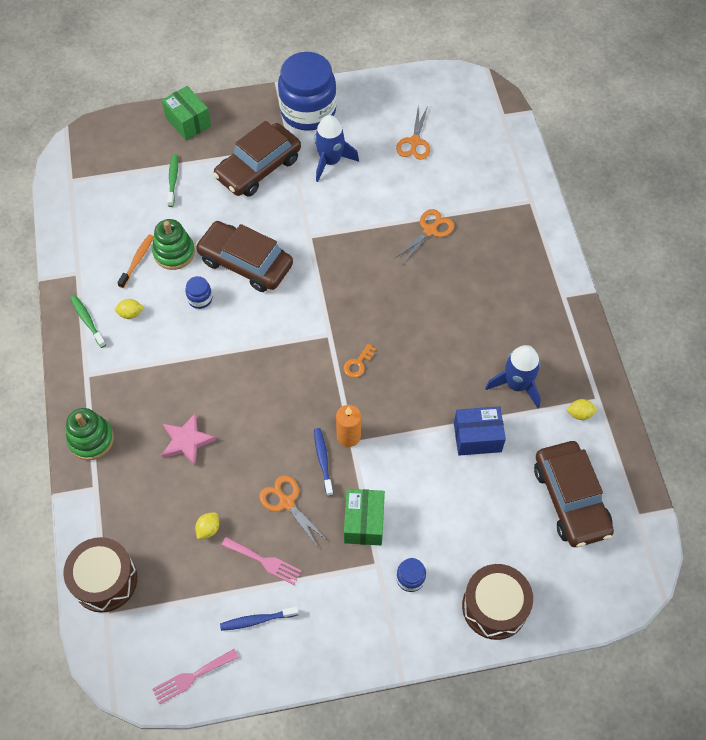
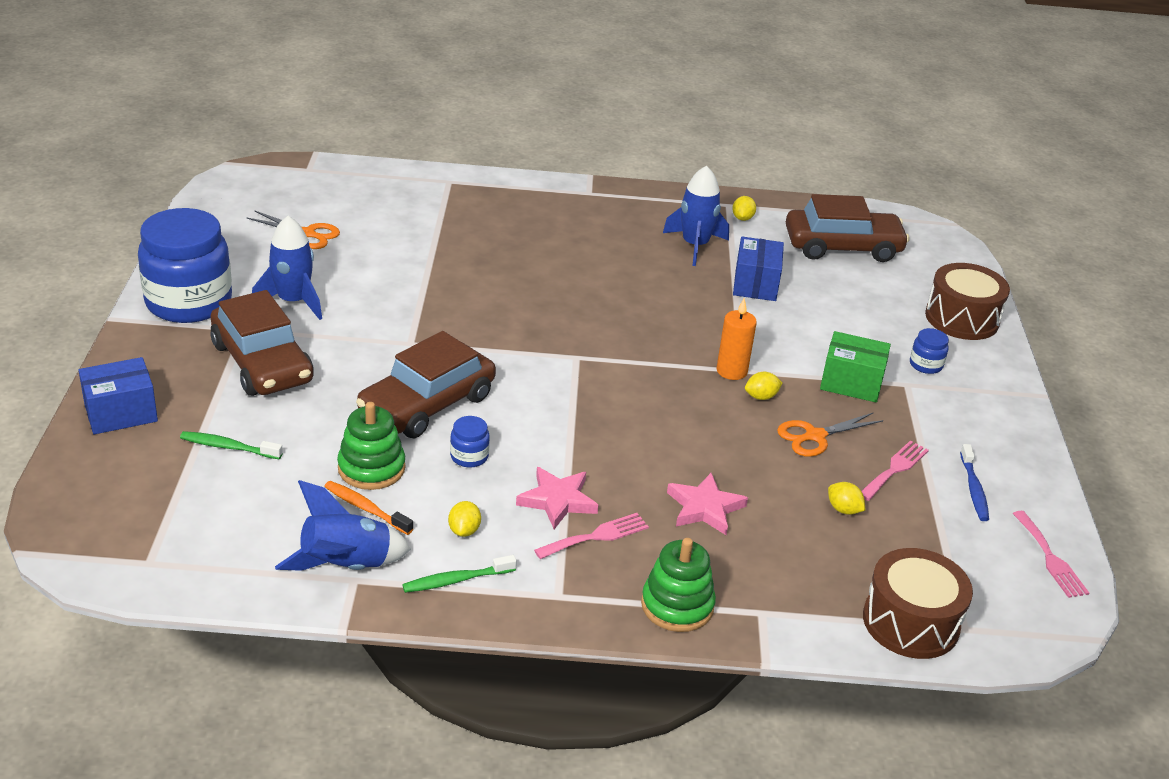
camera: 80 degrees left, 25 degrees down
(87, 265) = (345, 566): none -> blue rocket
(143, 384) = (596, 536): none -> pink fork
(171, 356) = (557, 500): none -> pink star
(188, 122) = (121, 413): green box -> blue box
(323, 460) = (761, 397): blue toothbrush -> yellow lemon
(358, 364) = (629, 344): orange key -> none
(430, 230) = (453, 253): orange scissors -> none

